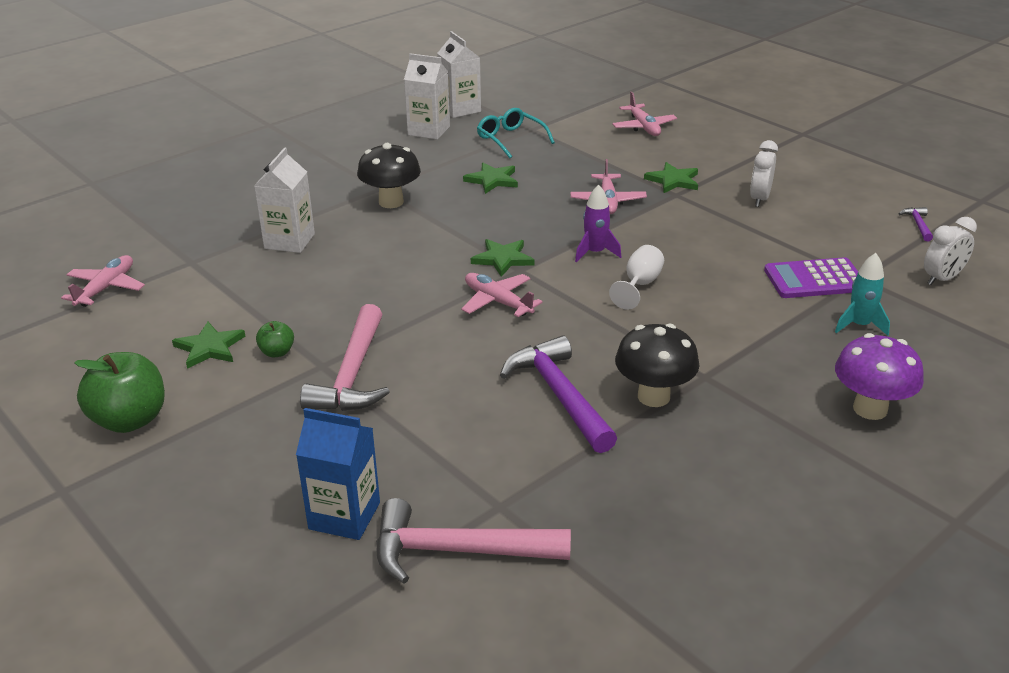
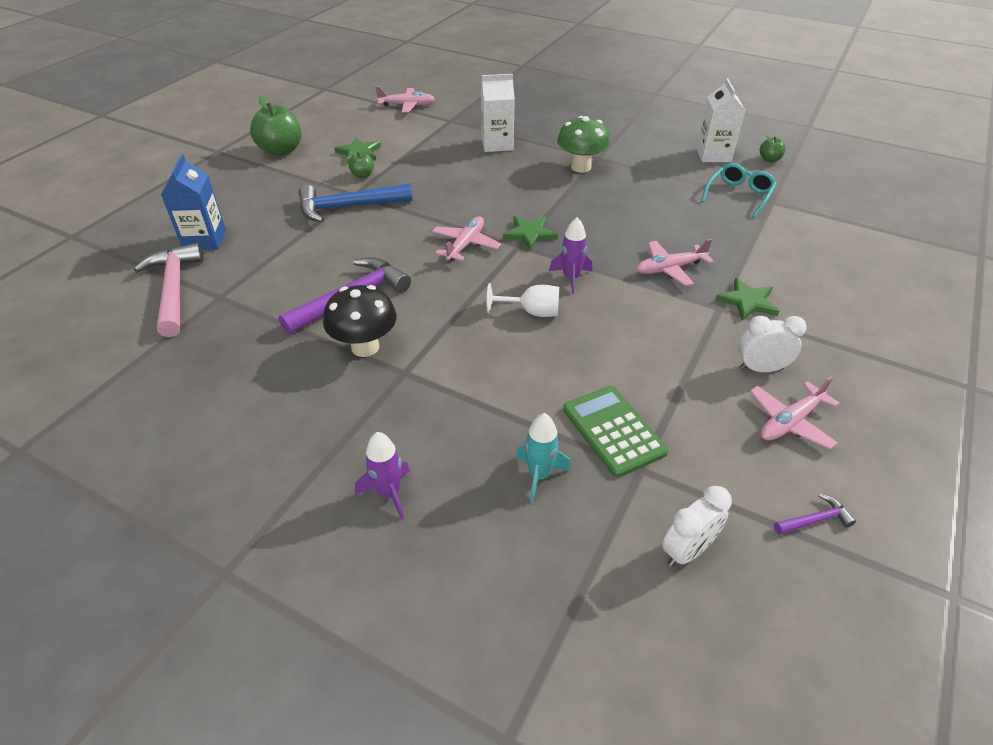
camera: 70 degrees right, 10 degrees up
(352, 374) = (348, 207): pink hammer -> blue hammer
(391, 202) = (581, 167): black mushroom -> green mushroom
(460, 109) = (769, 159): white carton -> green apple
(492, 180) = (655, 202): green star -> none
(644, 127) = (849, 264): pink plane -> pink plane (790, 422)
(815, 279) = (613, 431): purple calculator -> green calculator
(870, 409) = (389, 494): purple mushroom -> purple rocket
(942, 279) = (687, 550): white clock -> white clock turned 75 degrees counterclockwise

